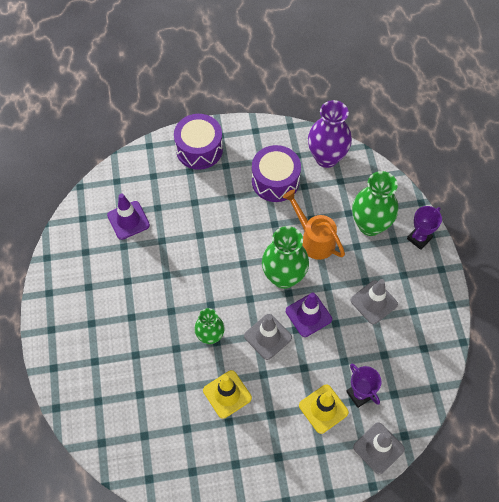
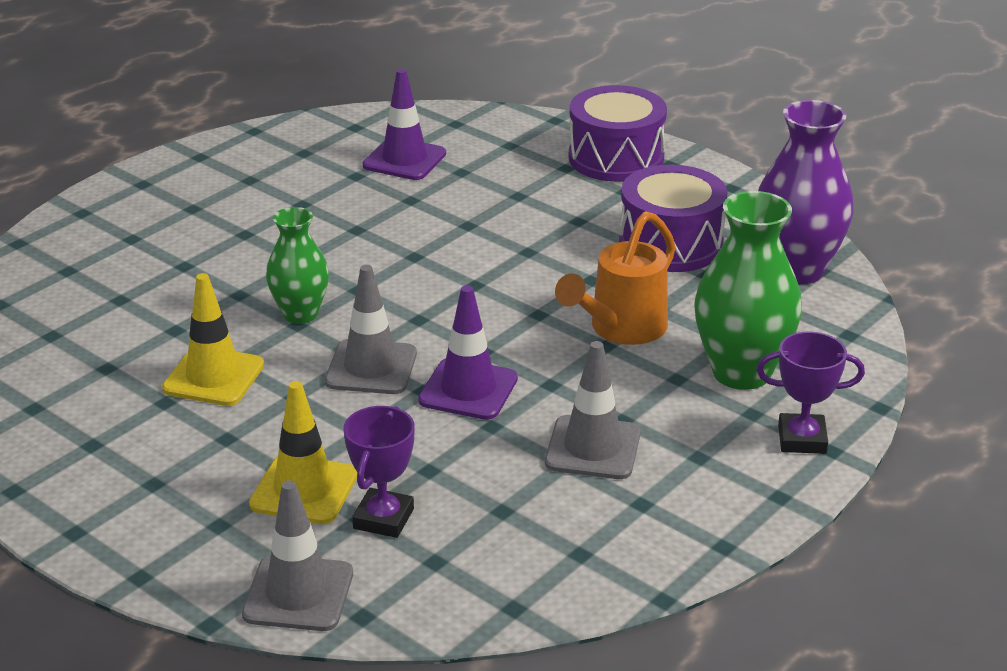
camera: 50 degrees right, 30 degrees down
(283, 277) = (505, 332): green vase -> none
(314, 239) = (621, 329): orange watering can -> orange watering can turned 150 degrees counterclockwise

